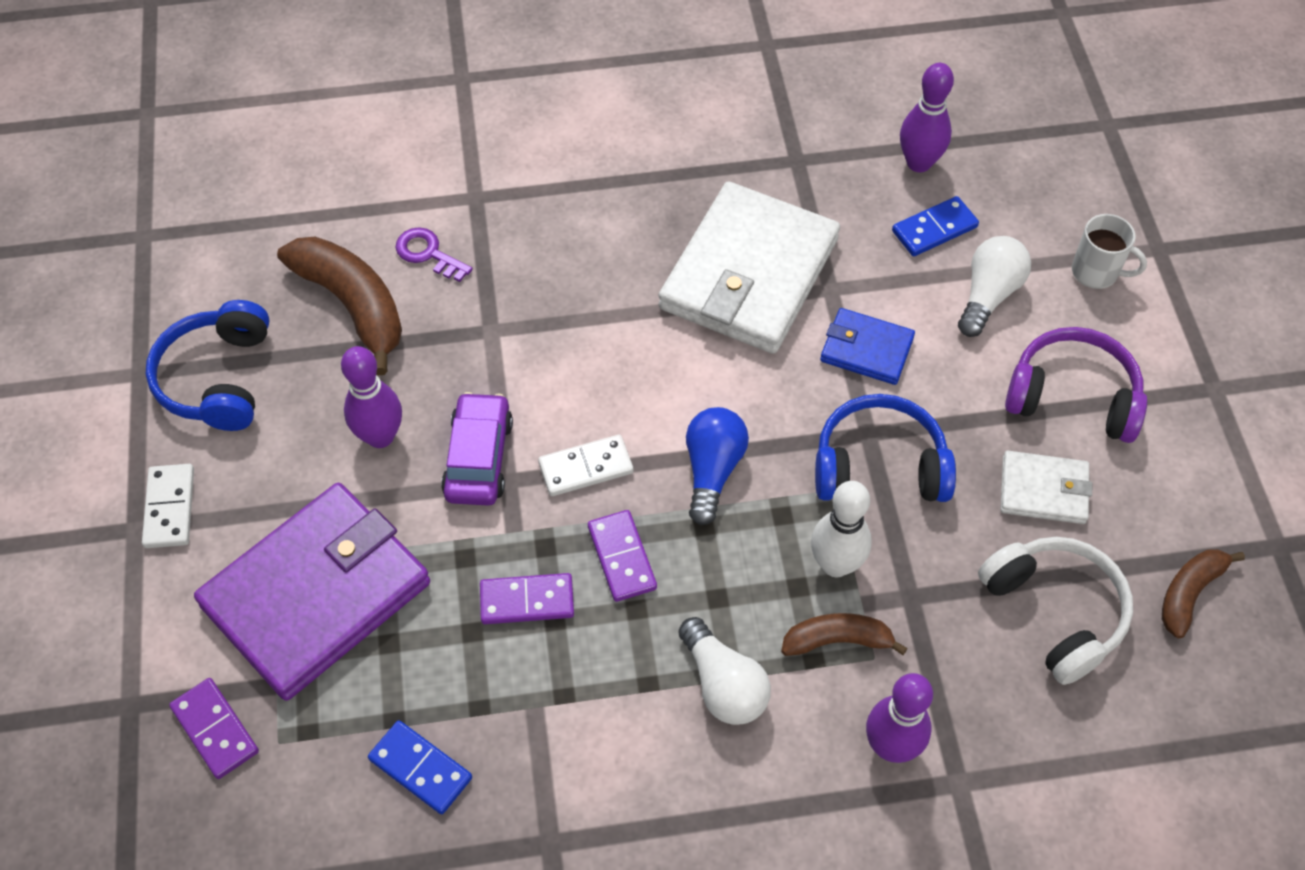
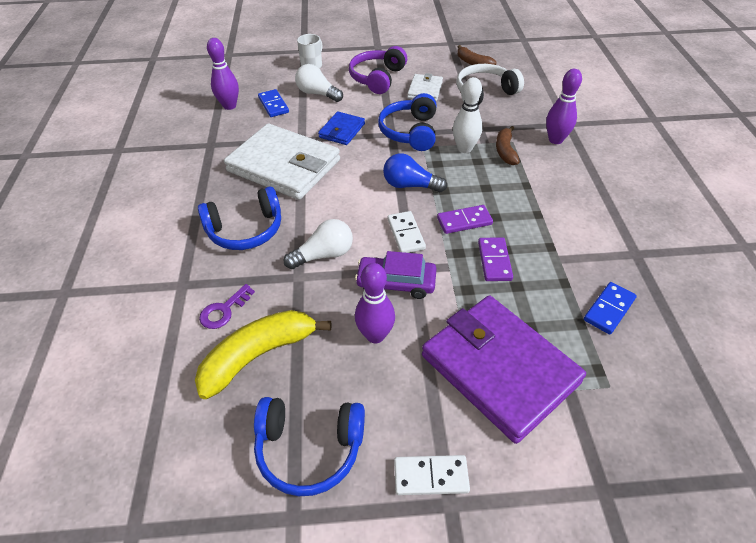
camera: 85 degrees left, 10 degrees down
(215, 729) = (610, 426): purple domino -> none
(353, 306) = (259, 355): brown banana -> yellow banana
(586, 249) = (245, 230): none -> blue headphones
(723, 684) = (534, 188): white light bulb -> white light bulb (324, 255)

